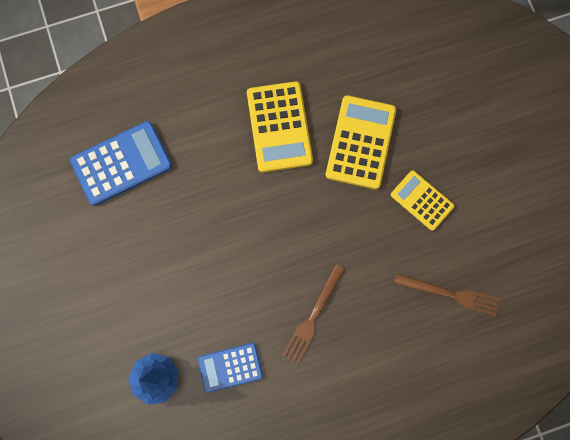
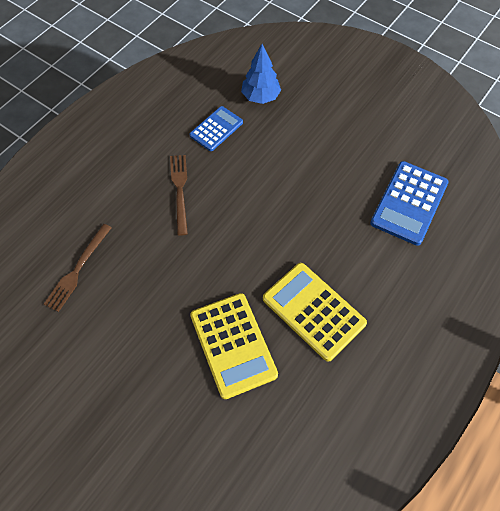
camera: 145 degrees right, 15 degrees down
(422, 200) = (145, 329): yellow calculator -> none
(450, 294) = (78, 269): brown fork -> brown fork turned 45 degrees counterclockwise

